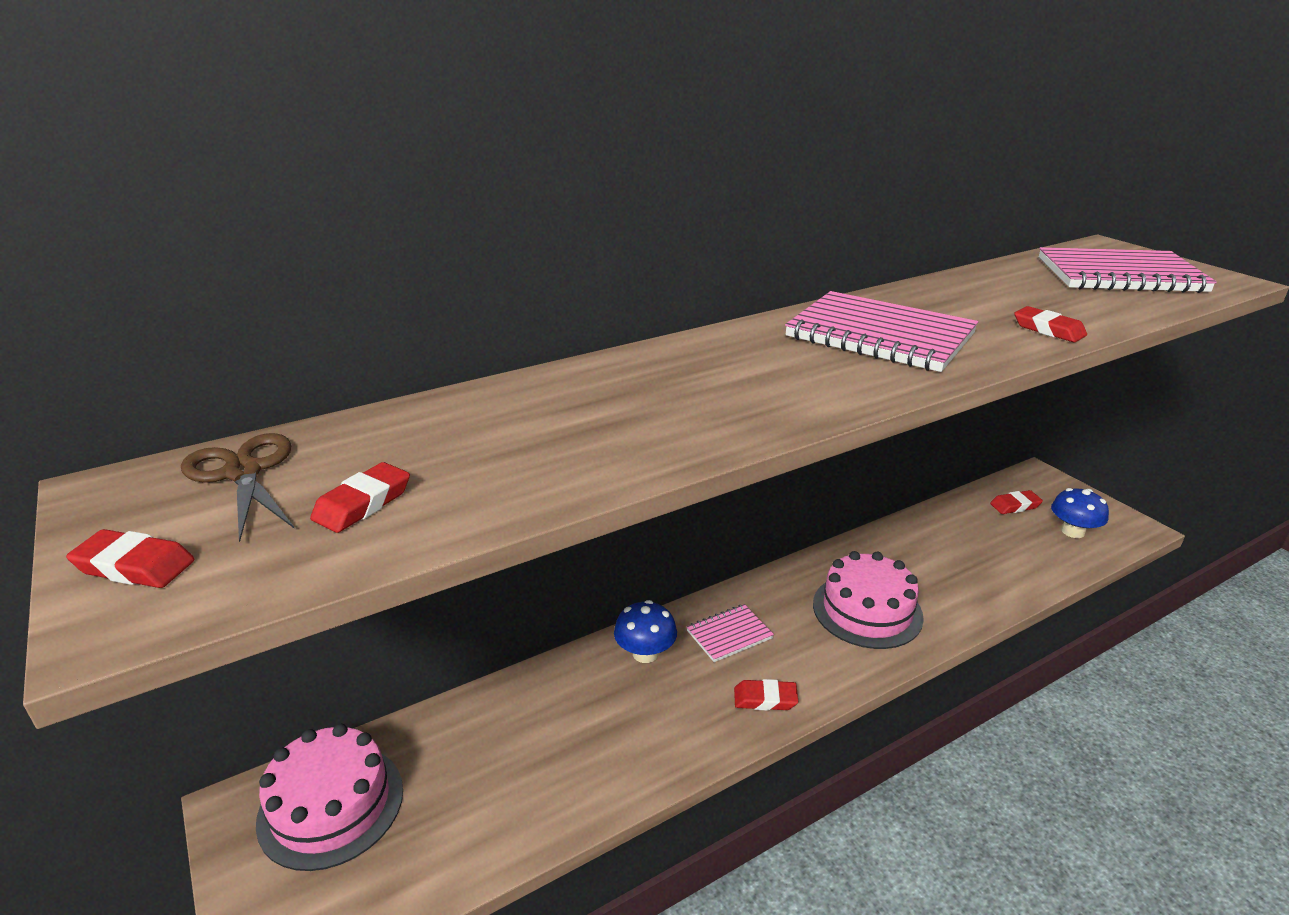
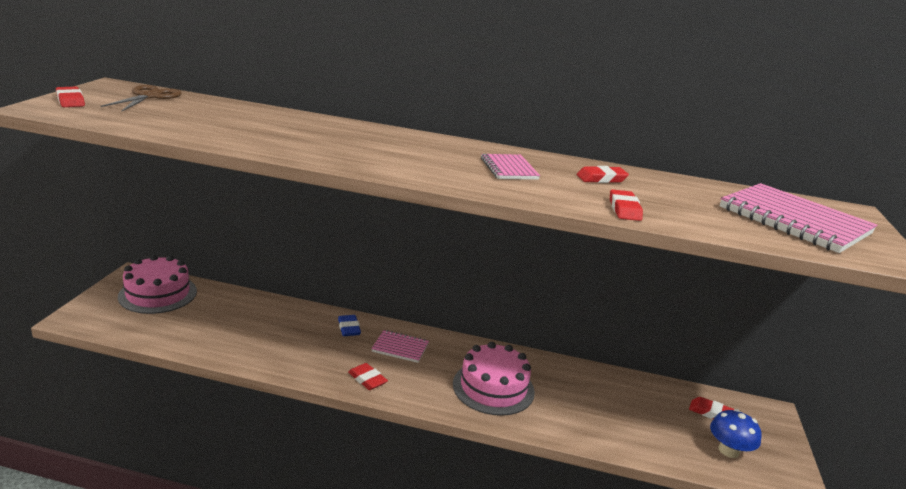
camera: 40 degrees right, 5 degrees down
(363, 503) = (154, 116): red eraser -> red eraser (601, 178)
(645, 653) = (349, 328): blue mushroom -> blue eraser
(879, 336) = (509, 169): pink notebook -> pink notebook, size x0.53

